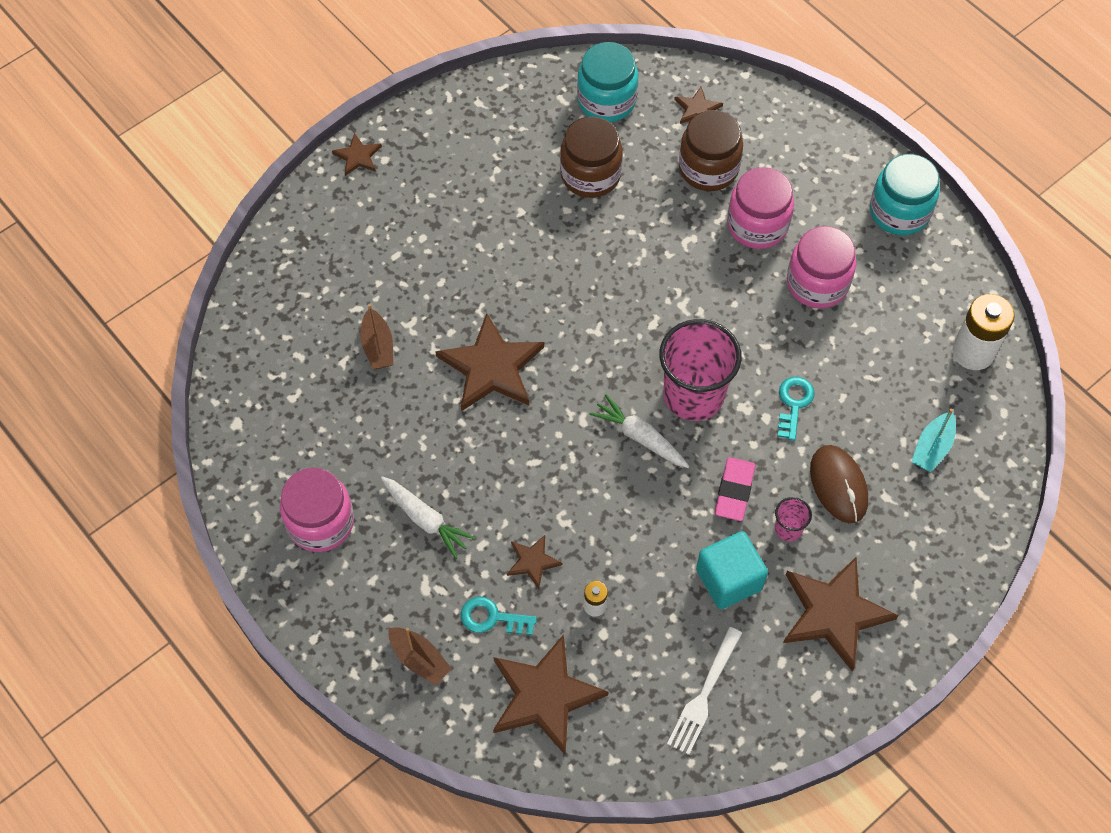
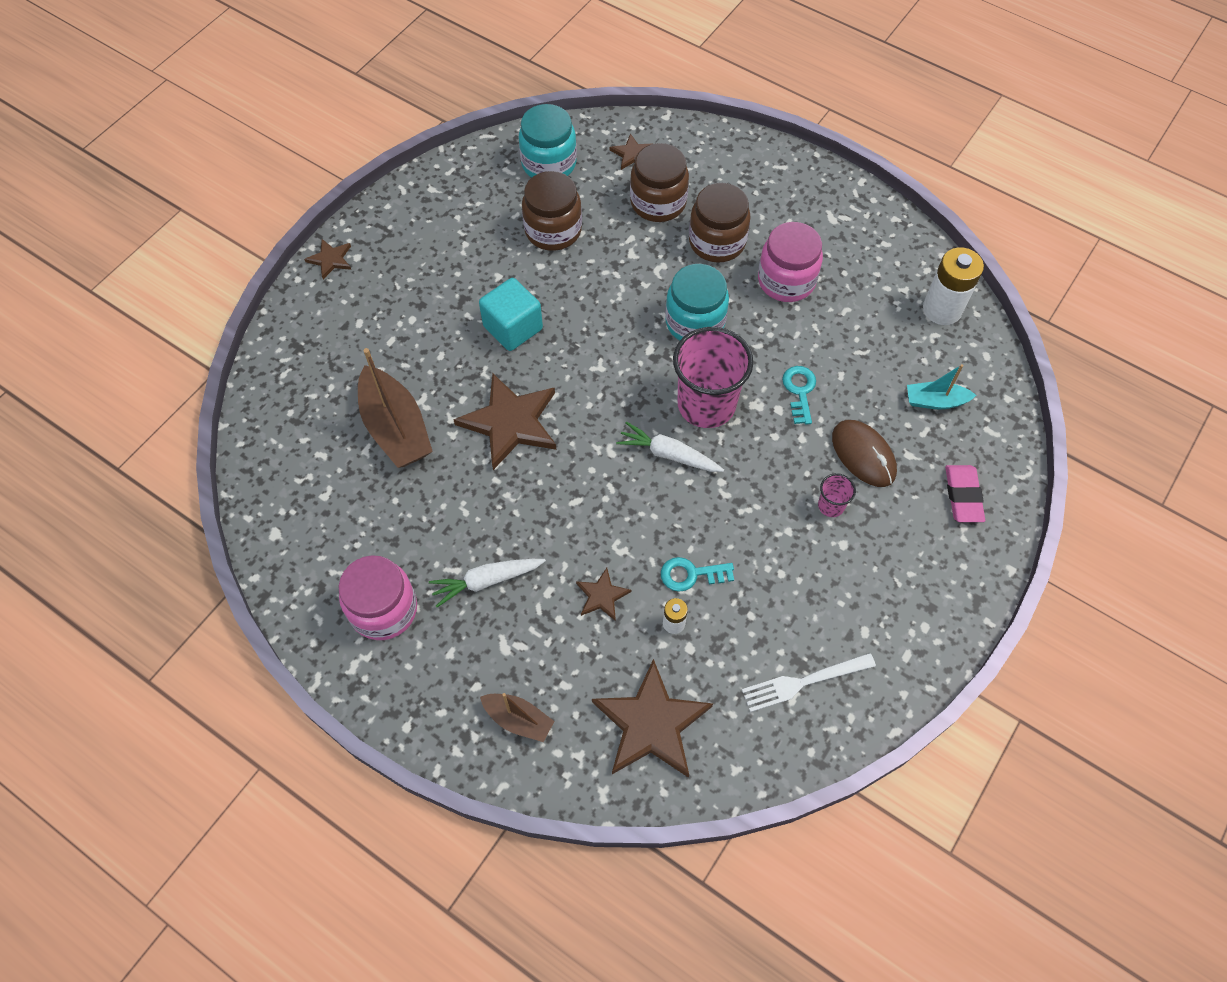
camera: 15 degrees left, 0 degrees up
(378, 346) = (396, 428): brown boat -> brown boat, size x1.80
(425, 519) = (486, 581): white carrot -> white carrot turned 135 degrees clockwise
(492, 618) = (579, 660): turquoise key -> turquoise key (691, 574)
(704, 695) = (803, 682): white fork -> white fork turned 60 degrees clockwise
(729, 579) = (791, 566): turquoise cube -> turquoise cube (513, 328)
(734, 491) = (771, 483): pink eraser -> pink eraser (963, 496)
(757, 225) = (717, 242): pink jar -> brown jar
(834, 613) = (897, 573): brown star -> none
(899, 212) = (838, 204): turquoise jar -> turquoise jar (695, 322)
(932, 448) = (935, 401): turquoise boat -> turquoise boat turned 75 degrees clockwise

